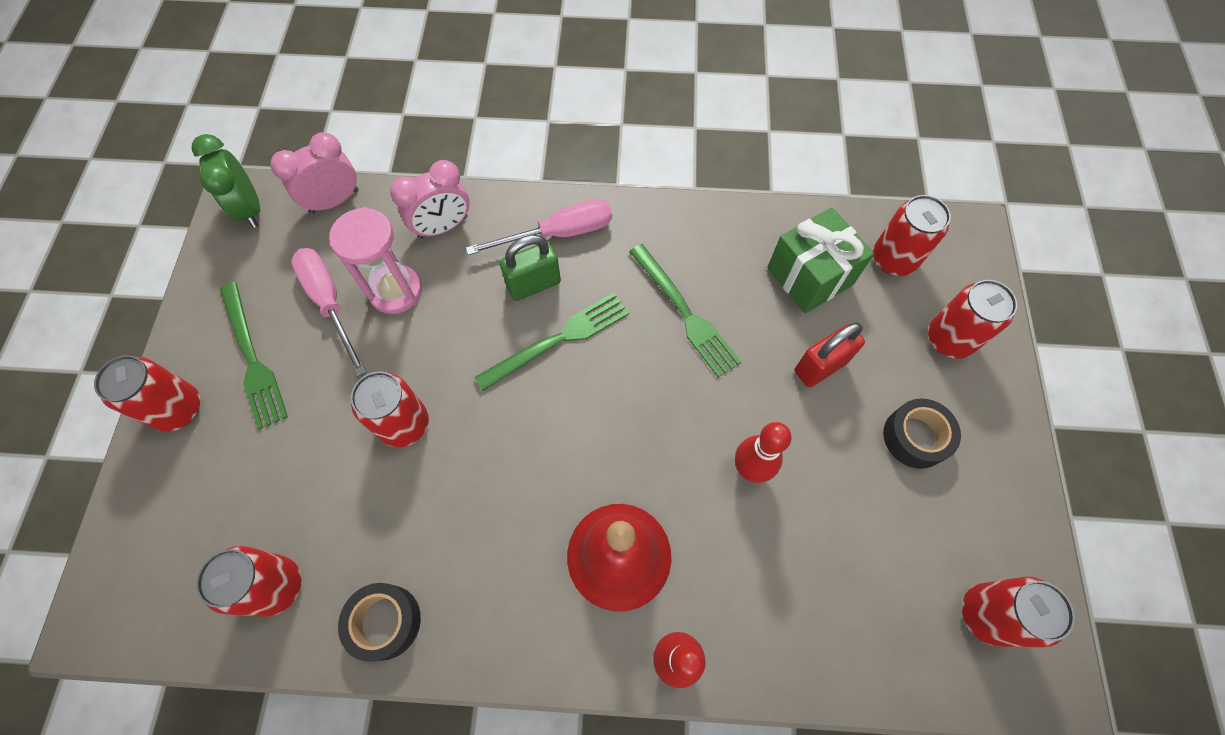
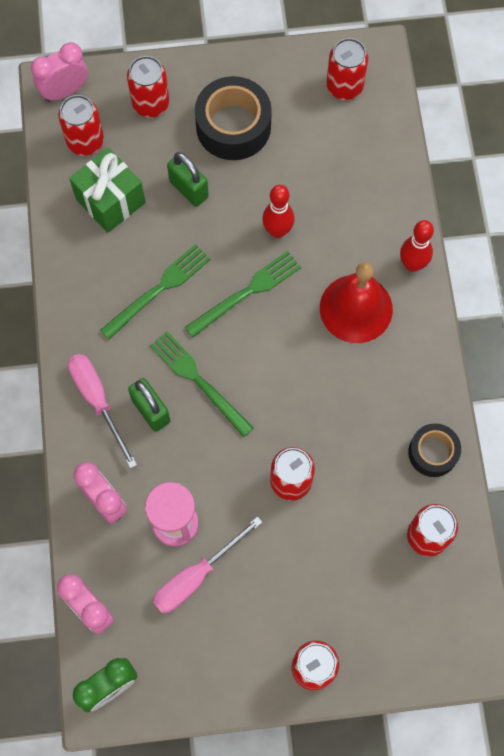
camera: 100 degrees left, 5 degrees up
(252, 358) = (258, 624): green fork -> green fork (246, 293)
(820, 366) = (189, 189): red padlock -> green padlock
(915, 437) = (233, 126): black tape -> black tape, size x1.66
(965, 245) = (65, 91): none -> pink clock

